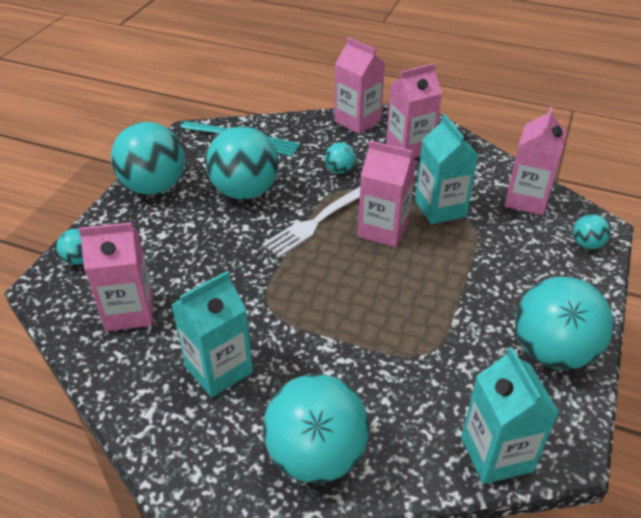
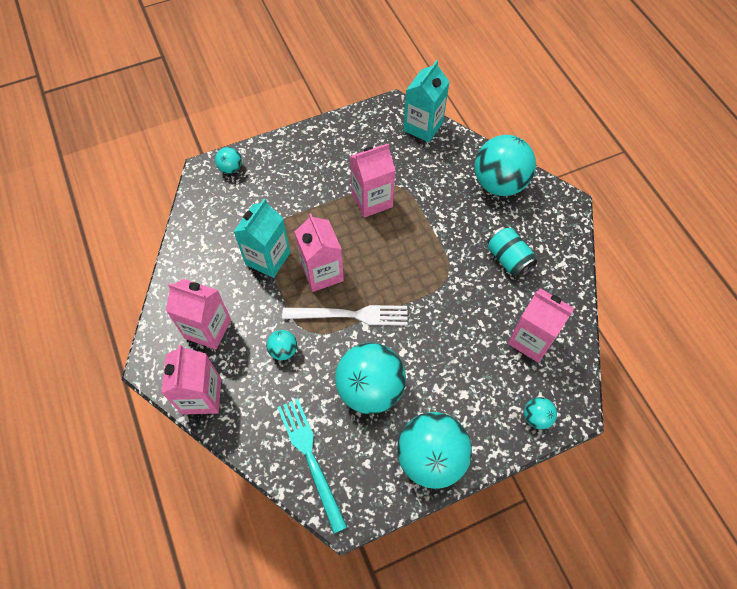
camera: 135 degrees left, 20 degrees up
(219, 369) = (508, 259): turquoise carton -> turquoise can
(526, 199) = (210, 220): pink carton -> pink carton (372, 200)
(552, 352) = (339, 139): turquoise ball -> none

